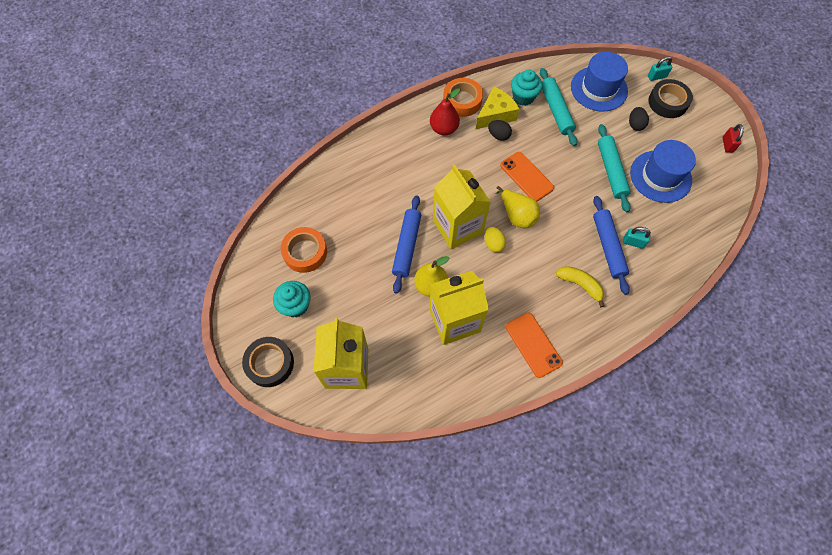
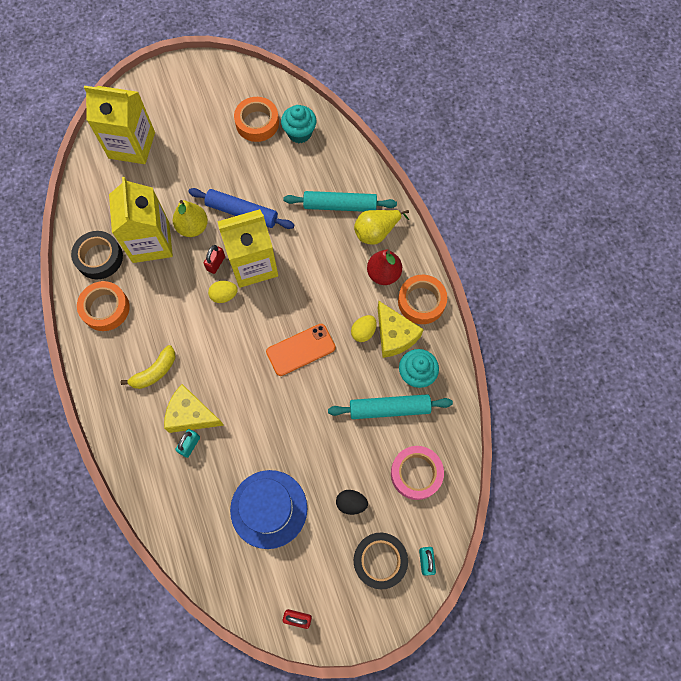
camera: 100 degrees right, 5 degrees up
(270, 363) = (154, 87): black tape -> black tape (99, 258)
(295, 305) = (203, 111): turquoise cupcake -> turquoise cupcake (299, 133)
(463, 257) = (216, 263): none -> red padlock
(498, 135) = (363, 332): black egg -> yellow egg
(517, 216) = (252, 327): yellow pear -> yellow pear (376, 232)
(533, 344) = (105, 308): orange phone -> orange tape
(599, 89) = (416, 473): blue hat -> pink tape
(608, 247) = (191, 415): blue rolling pin -> yellow cheese
(611, 171) = (288, 450): turquoise rolling pin -> turquoise rolling pin (340, 206)

